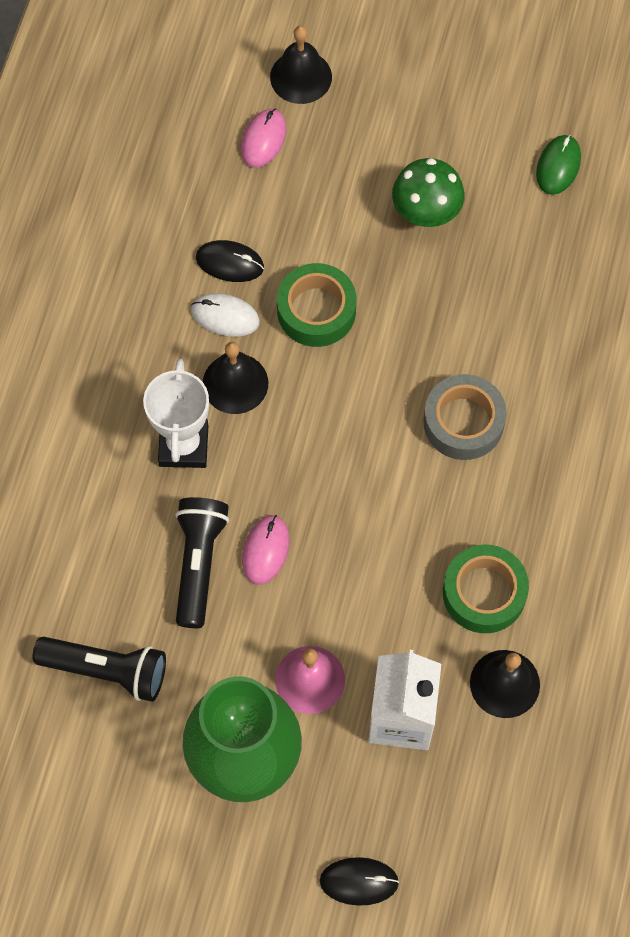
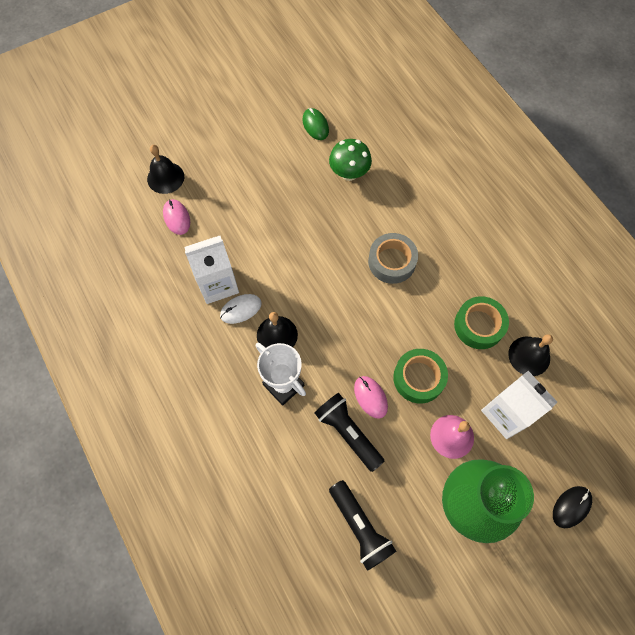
camera: 45 degrees left, 0 degrees up
(107, 670) = (360, 527): black flashlight -> black flashlight turned 90 degrees clockwise
(230, 263) = (218, 284): black mouse -> white carton
(316, 311) = (279, 270): green tape -> green tape (418, 378)
(426, 213) = (281, 189): green mushroom -> green mushroom (349, 173)

